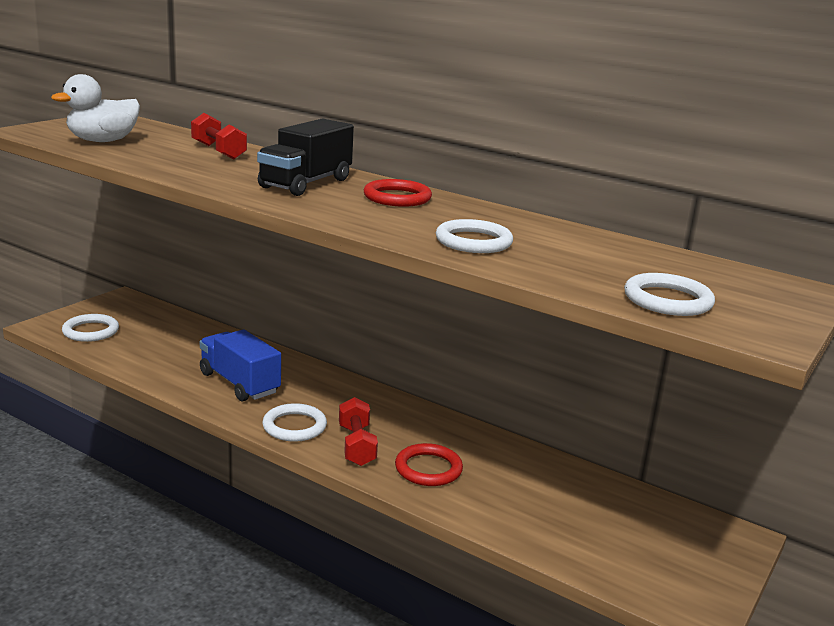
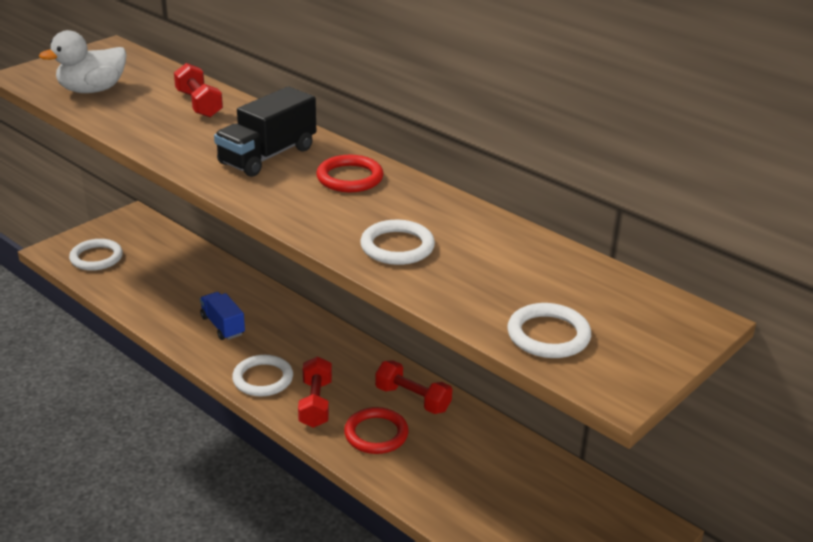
camera: 10 degrees right, 10 degrees up
(239, 383) = (223, 326): blue truck -> blue truck, size x0.64
(455, 437) = (413, 399): none -> red dumbbell

